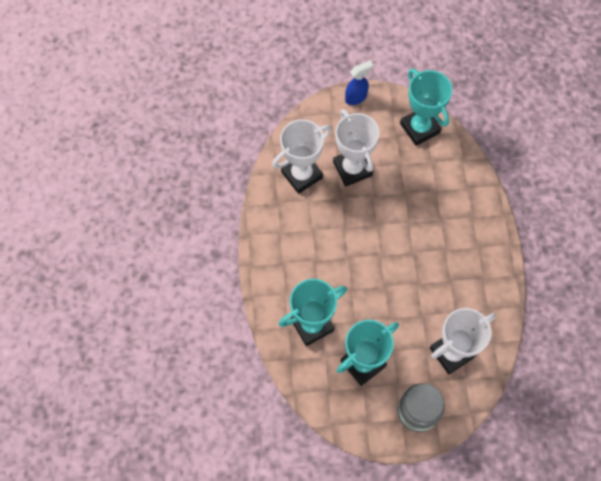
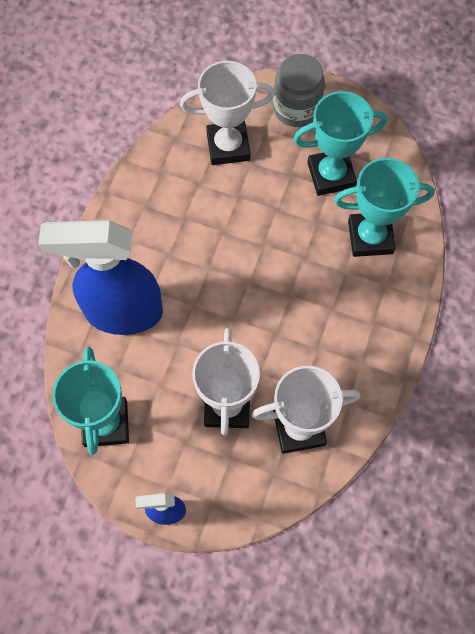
camera: 155 degrees left, 0 degrees up
(451, 197) = (122, 312): none -> blue spray bottle

